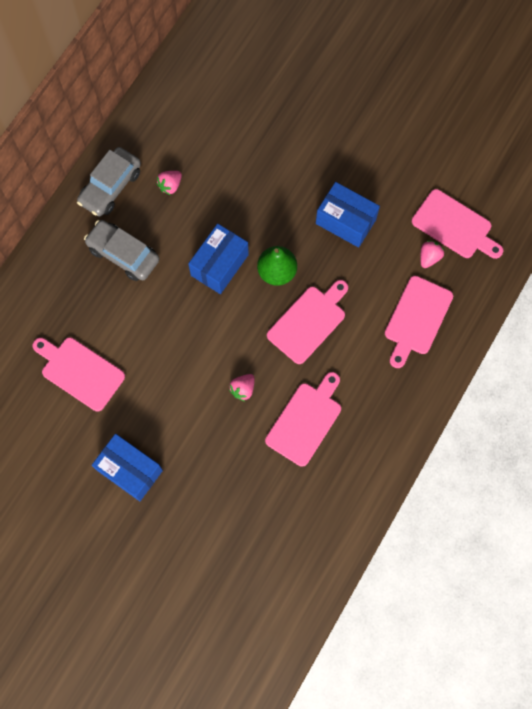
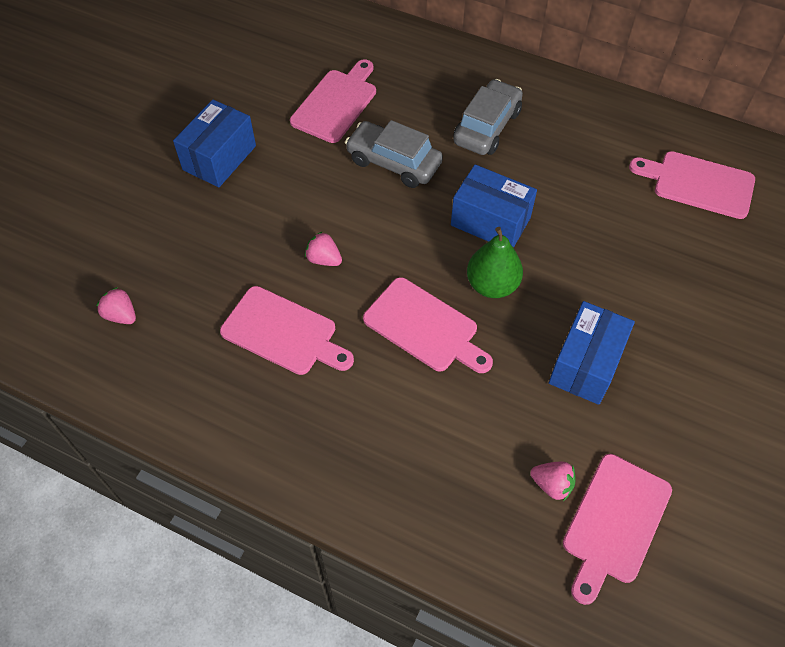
camera: 85 degrees right, 15 degrees down
(110, 187) = (572, 107): grey car -> grey car (393, 162)
(170, 185) = (588, 162): pink strawberry -> pink strawberry (121, 315)
(417, 318) = (448, 470): pink cutting board -> pink cutting board (698, 184)

